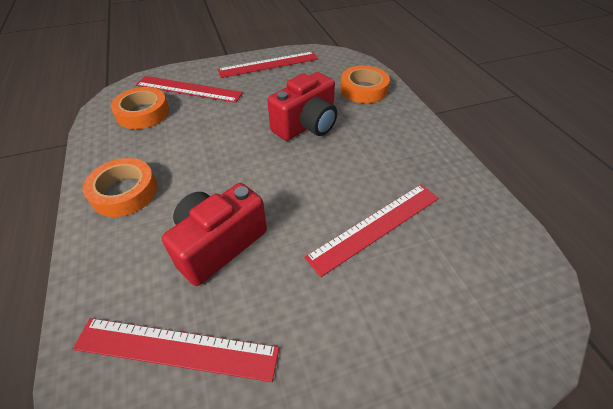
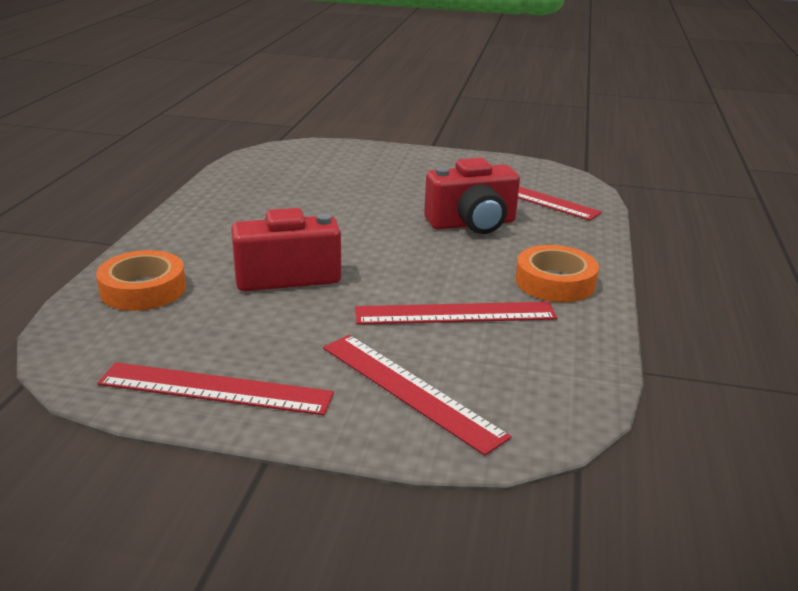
camera: 150 degrees left, 20 degrees down
(143, 113) = (510, 371): orange tape -> none
(376, 226) = (331, 196): red ruler -> red ruler (455, 313)

